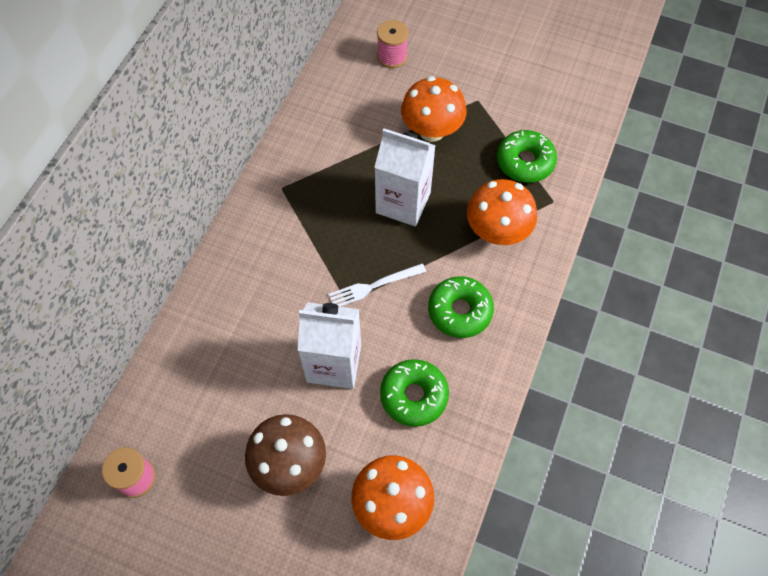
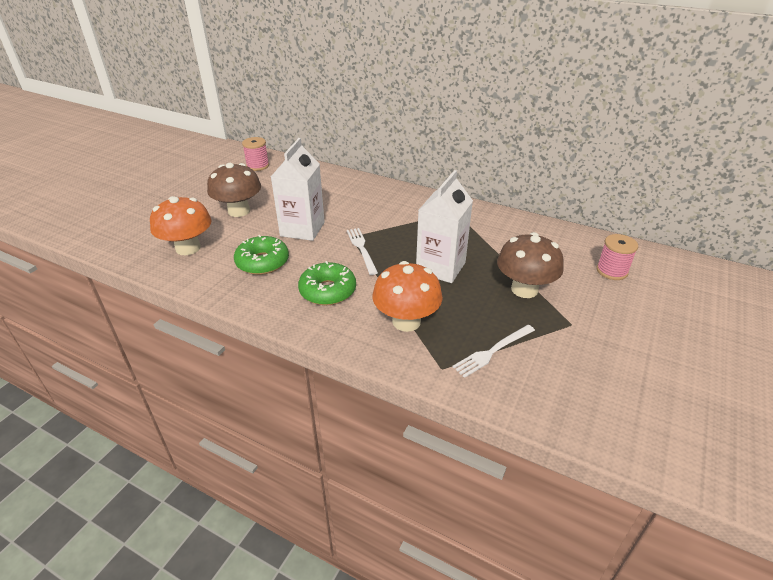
camera: 95 degrees right, 25 degrees down
(431, 130) = (524, 289): orange mushroom -> brown mushroom
(525, 162) = (492, 351): green donut -> white fork

